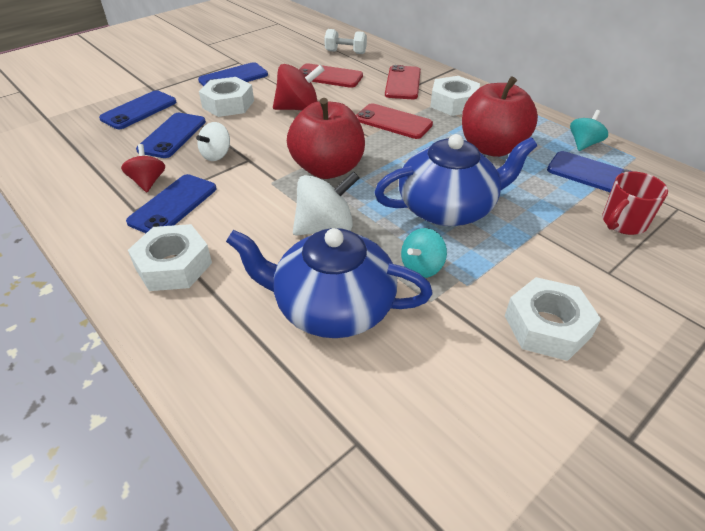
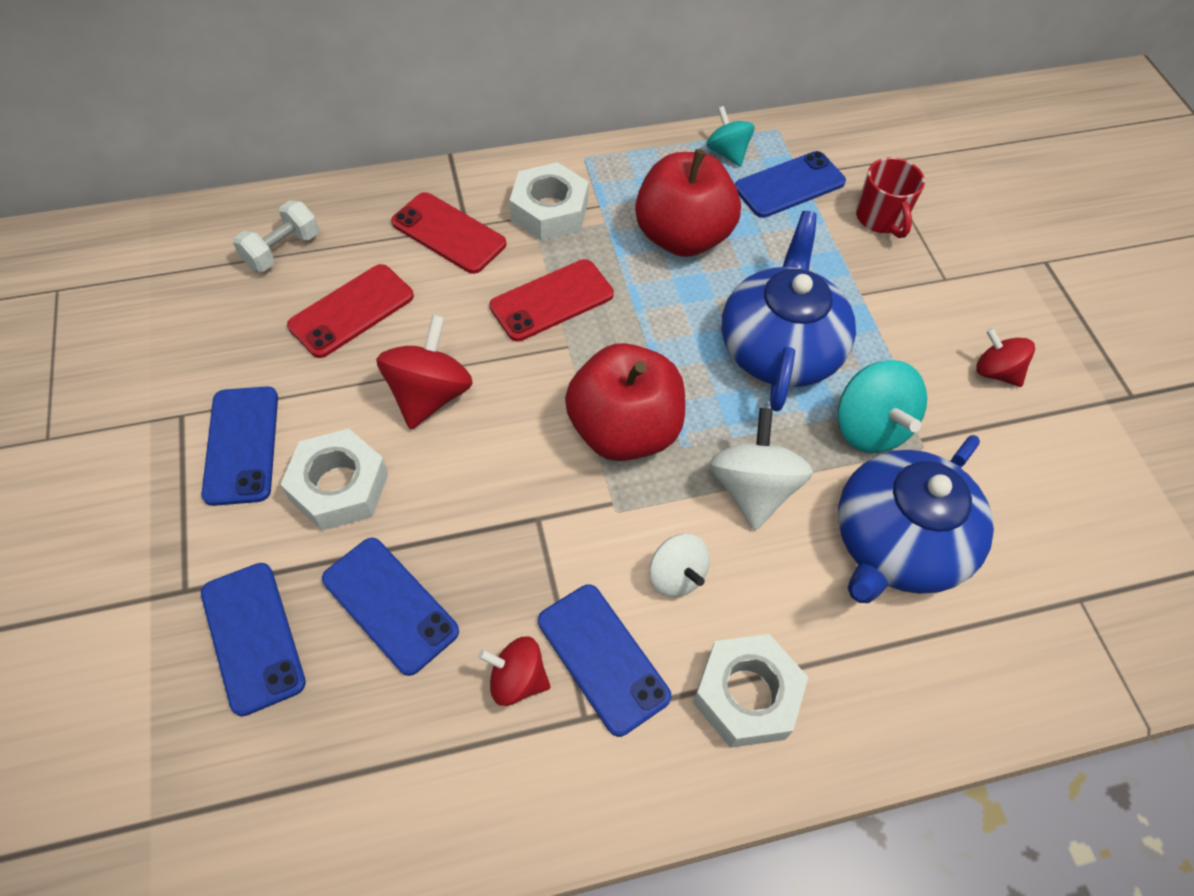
camera: 65 degrees left, 15 degrees up
(216, 155) = (497, 557): white spinning top -> white spinning top (676, 575)
(422, 267) = (870, 427): turquoise spinning top -> turquoise spinning top, size x1.57
(547, 326) = (995, 372): white nut -> red spinning top

